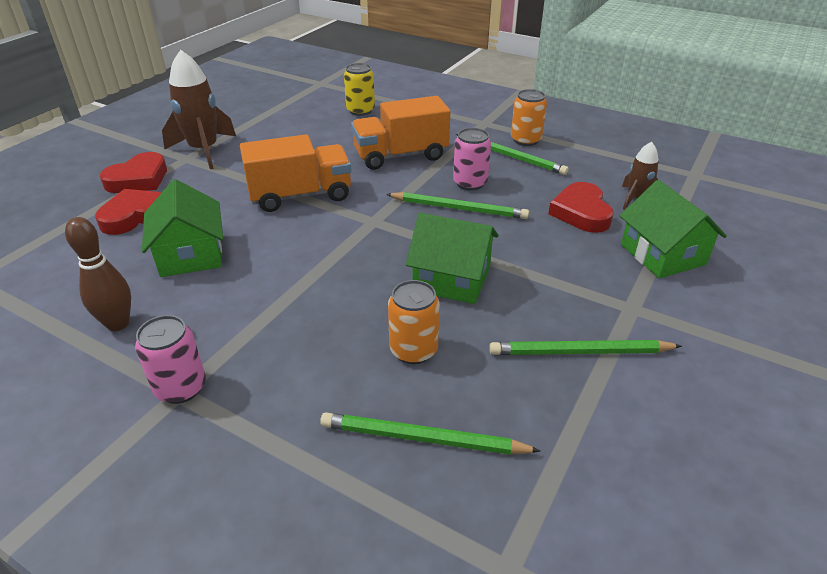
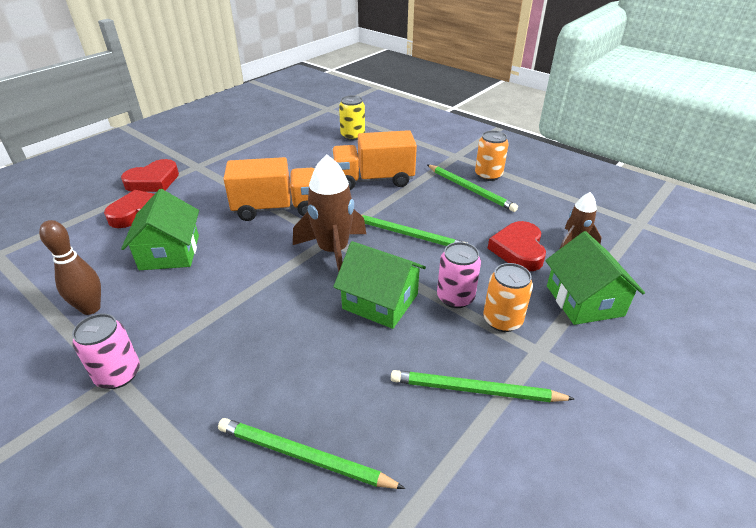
camera: 10 degrees right, 0 degrees up
(204, 150) = (213, 161): brown rocket -> brown rocket (333, 251)
(413, 350) = (324, 366): orange can -> orange can (502, 320)
(470, 183) = (425, 211): pink can -> pink can (455, 297)

